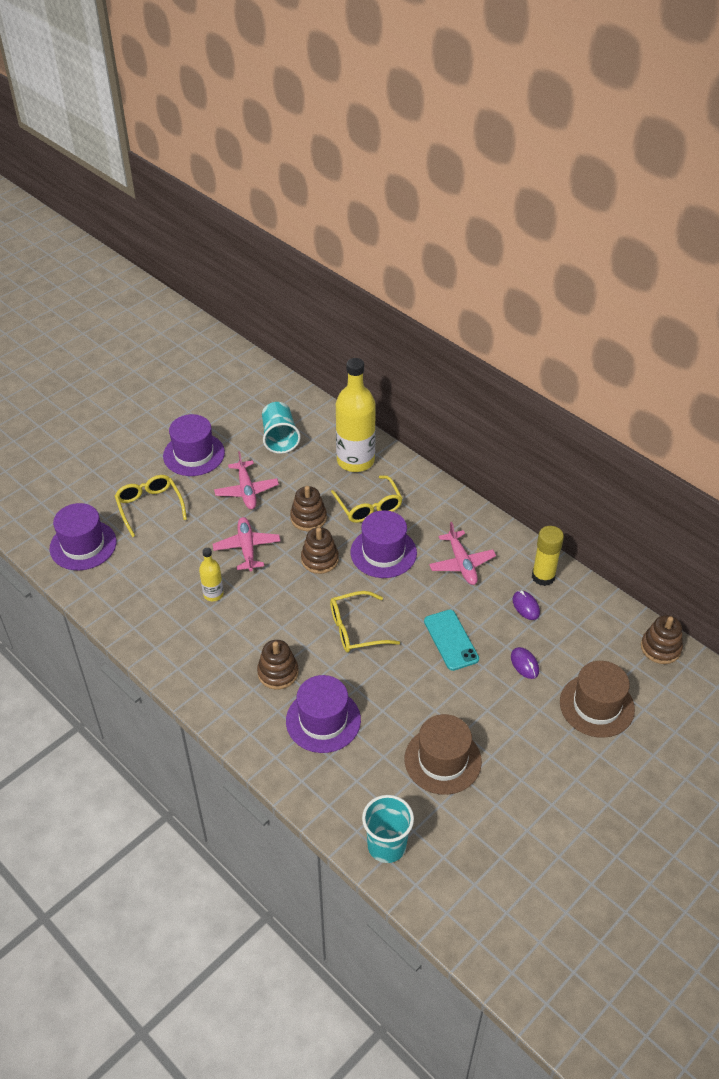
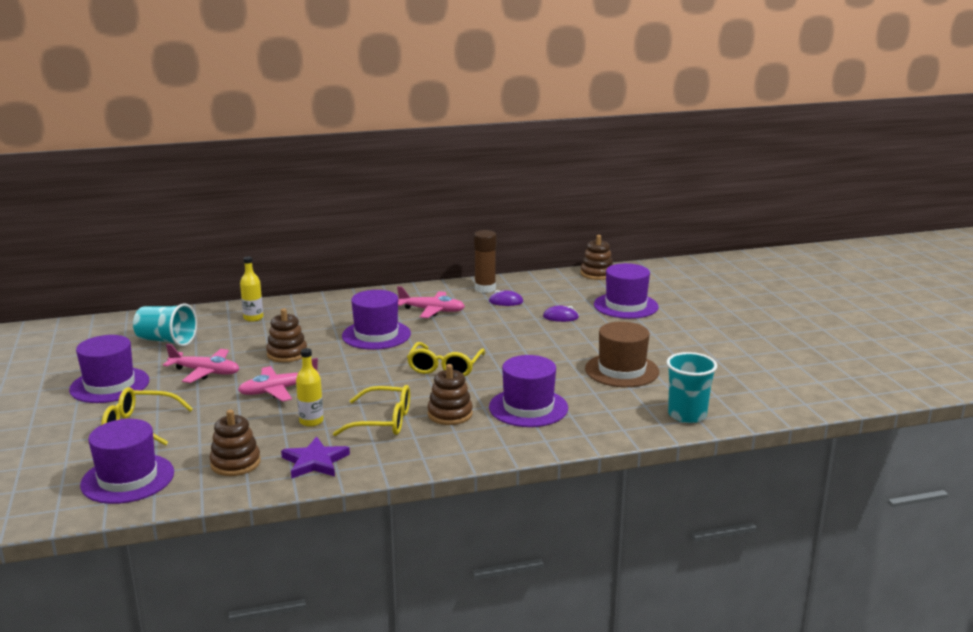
camera: 60 degrees left, 25 degrees down
(158, 629) = (315, 462): none -> purple star
(247, 548) = (278, 390): pink plane -> pink plane turned 45 degrees counterclockwise
(320, 559) = (344, 362): brown stacking toy -> brown stacking toy (235, 463)
(355, 460) = (253, 318): yellow bottle -> yellow bottle, size x0.48
(369, 506) = (315, 327): yellow glasses -> yellow glasses (383, 421)
(451, 640) = (505, 335): turquoise phone -> none
(543, 577) = (485, 288): yellow glue stick -> brown glue stick
(596, 705) = (625, 306): brown hat -> purple hat

